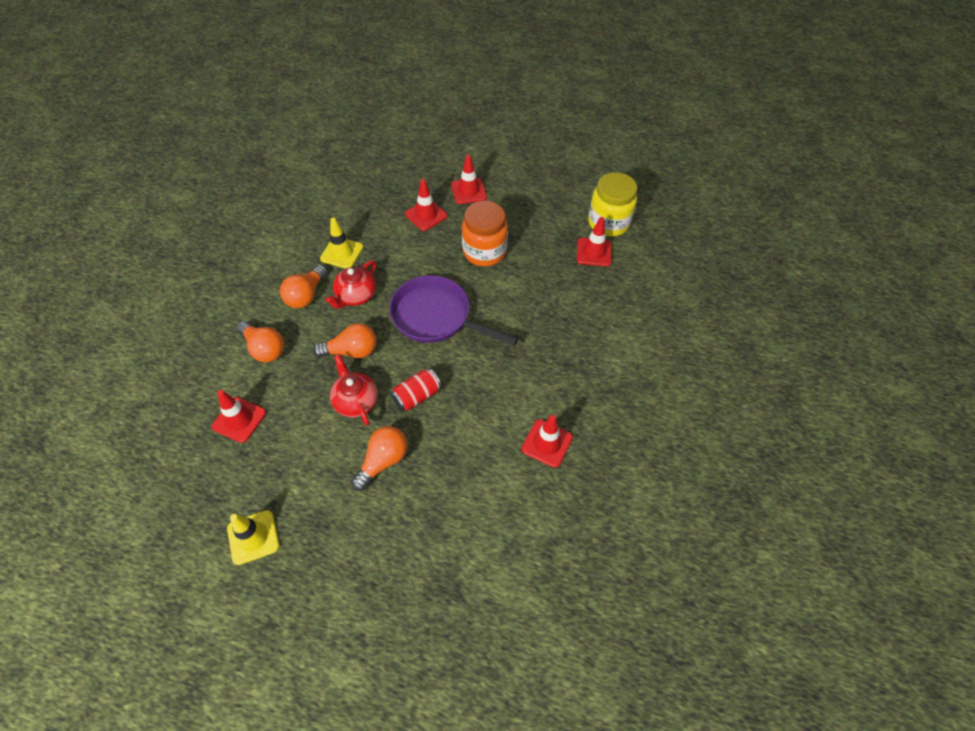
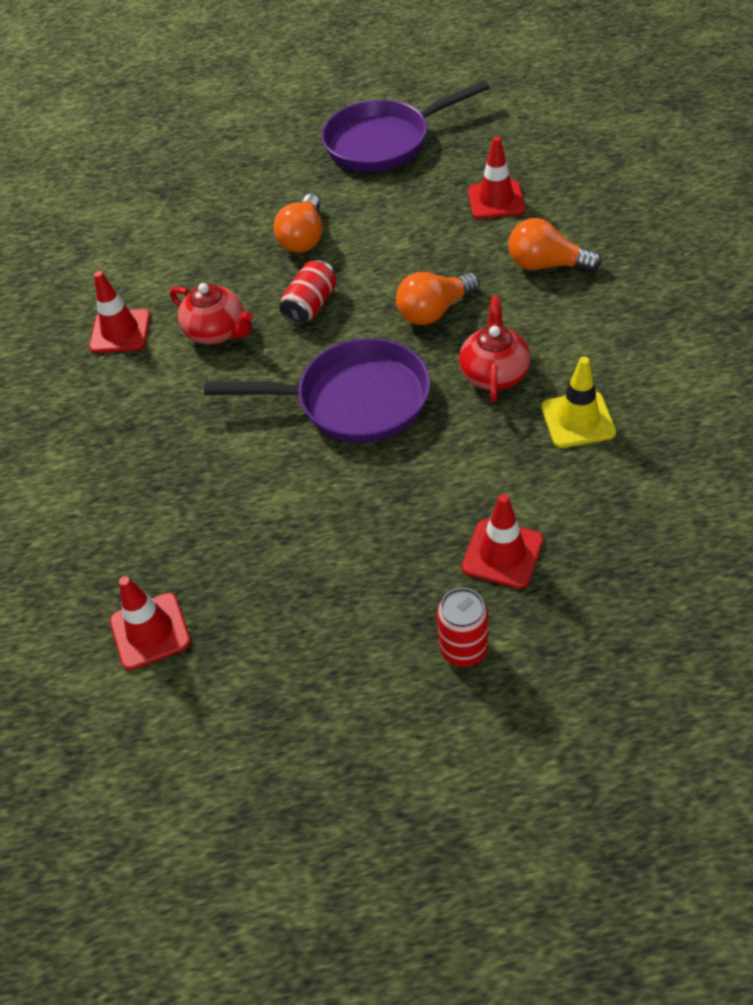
camera: 160 degrees right, 5 degrees down
(253, 537) = (384, 142): yellow traffic cone -> purple pan
(306, 295) = (564, 342): orange light bulb -> none
(356, 401) = (381, 269): red teapot -> red teapot (217, 332)
(468, 191) = (463, 649): red traffic cone -> red can
(484, 252) = (349, 535): orange jar -> none
(608, 223) = (142, 715): yellow jar -> none

